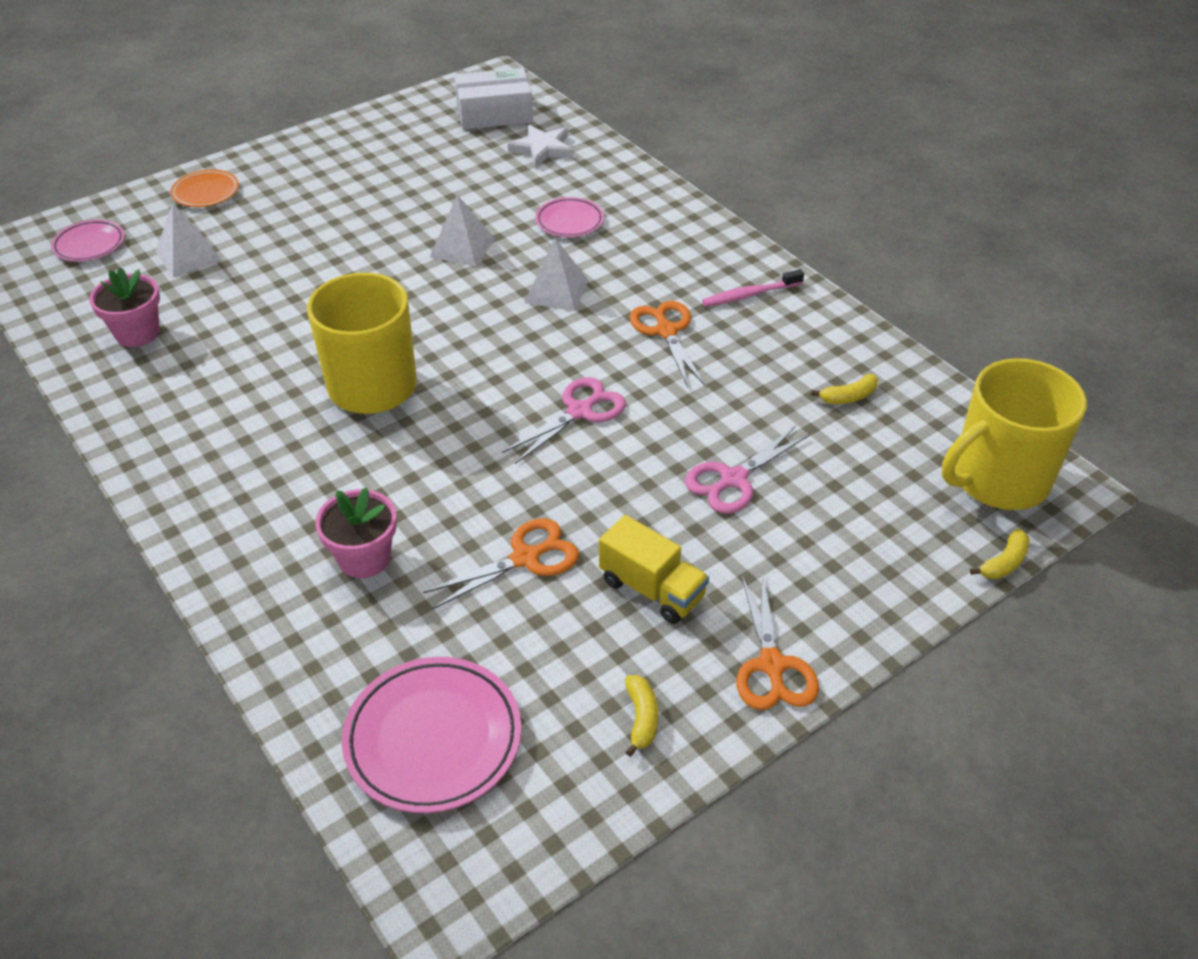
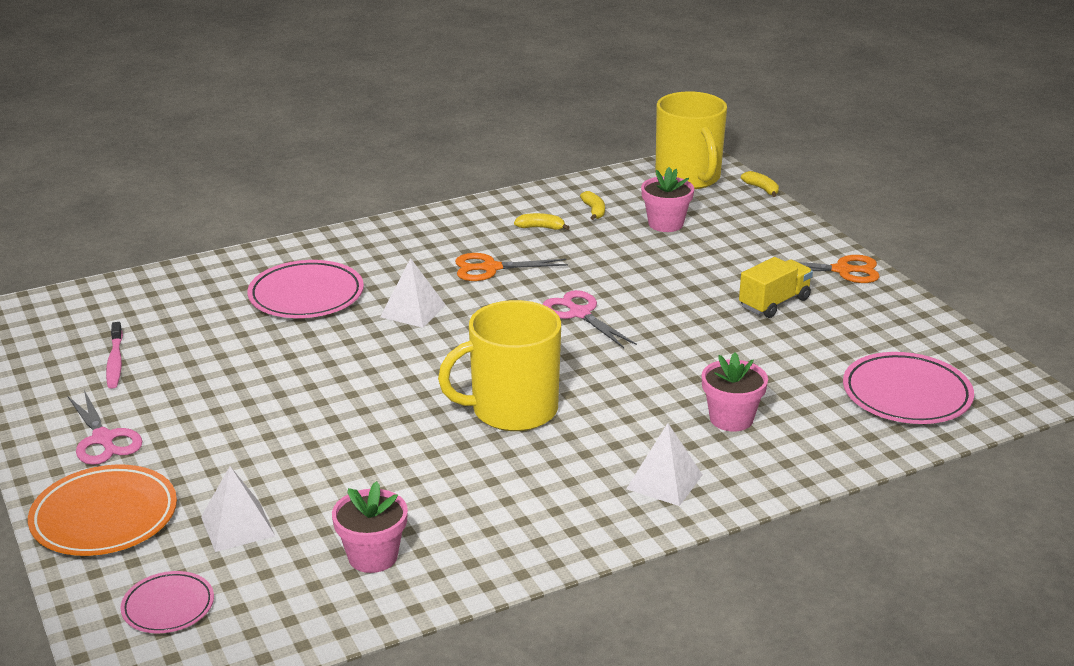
camera: 80 degrees left, 15 degrees down
(206, 192) = (104, 517): orange plate -> orange plate, size x1.71
(462, 247) = (318, 353): white pyramid -> white pyramid (664, 482)
(494, 113) = (74, 321): white box -> none
(525, 558) = (739, 348): orange scissors -> none
(542, 149) = (167, 299): white star -> none
(569, 221) = (306, 296): pink plate -> pink plate, size x1.71
(641, 718) = (886, 318): yellow banana -> yellow banana (541, 228)
(733, 479) = (671, 262): pink scissors -> pink scissors (103, 439)
(749, 295) = (457, 230): pink toothbrush -> pink toothbrush (115, 362)
(840, 466) = (665, 224): none -> pink flower pot

